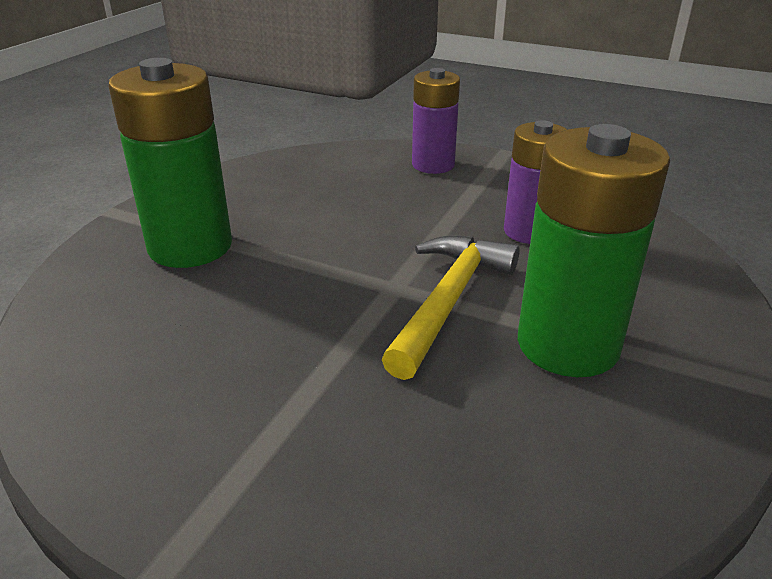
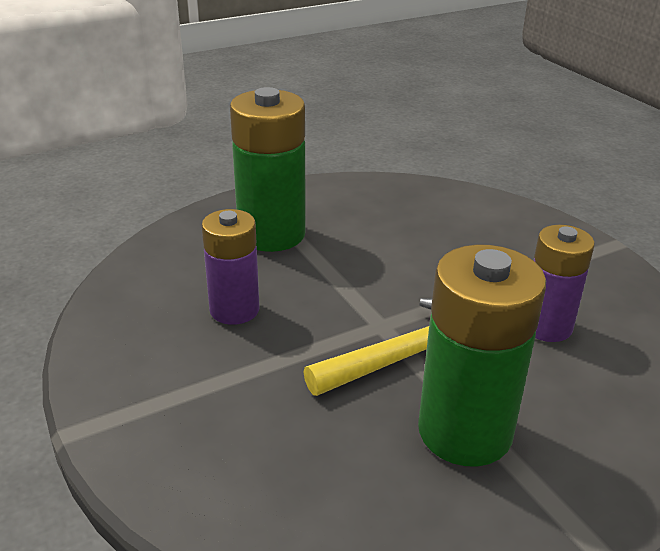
camera: 35 degrees right, 0 degrees up
(433, 165) = (529, 233): purple battery -> purple battery (234, 310)

